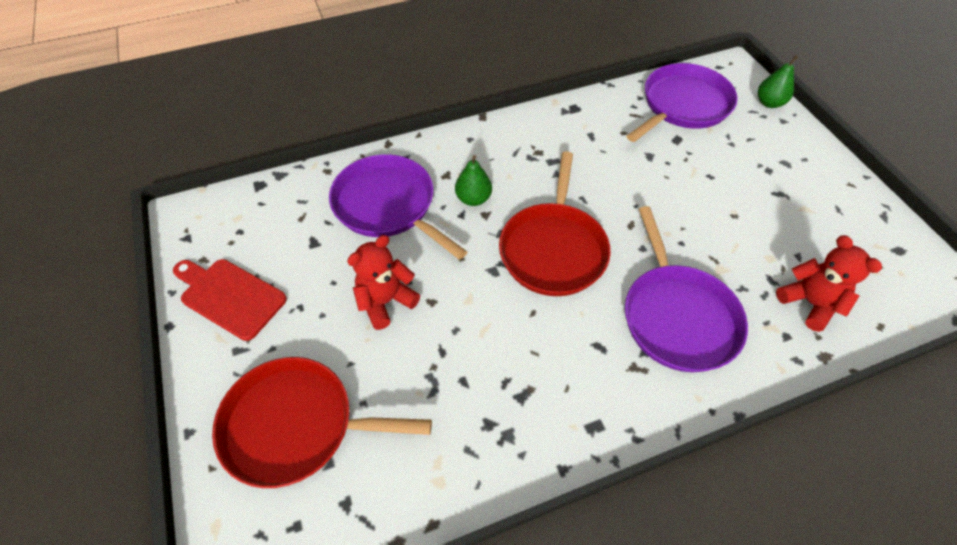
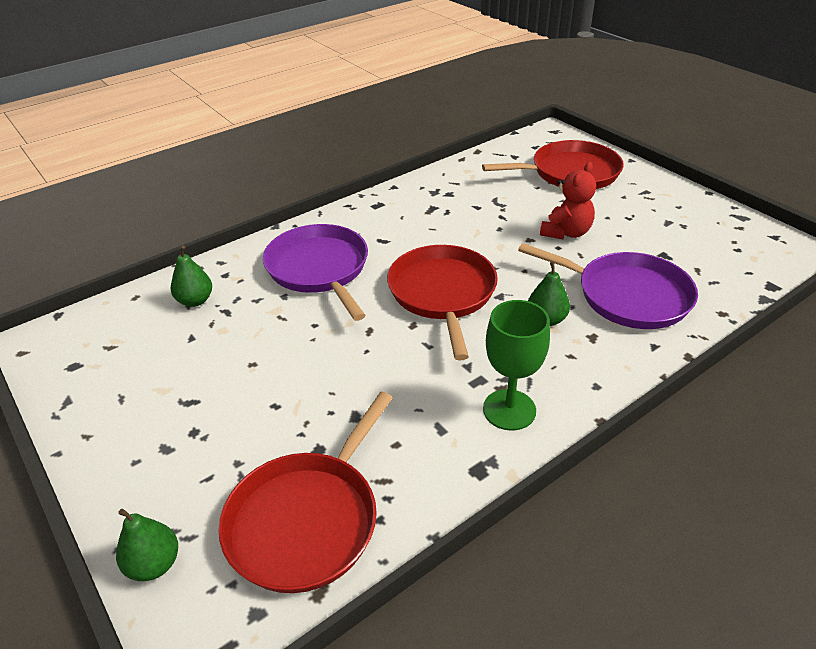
camera: 165 degrees right, 15 degrees down
(230, 296) = (688, 213): red cutting board -> none
(539, 137) = (509, 410): none -> green goblet
(683, 105) = (307, 520): purple pan -> red pan
(809, 303) = (195, 301): red teddy bear -> green pear

